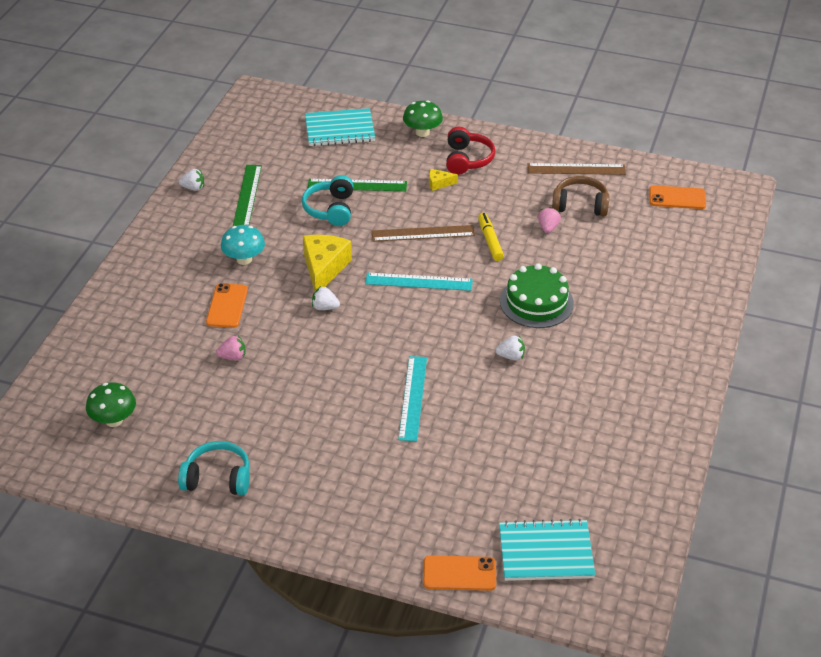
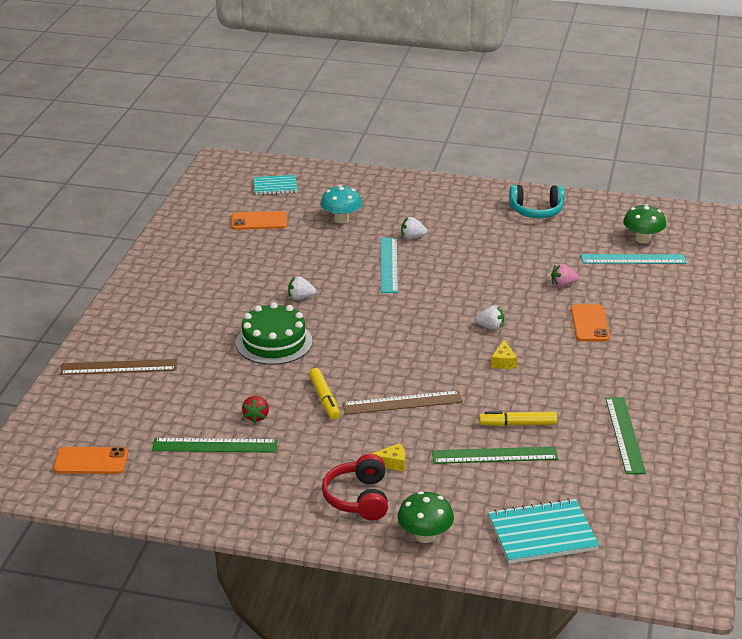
camera: 175 degrees right, 10 degrees down
(193, 188) = (695, 441): white strawberry -> white strawberry (412, 237)
(244, 259) = (593, 366): turquoise mushroom -> turquoise mushroom (341, 219)
(324, 268) = (503, 362): yellow cheese -> yellow cheese, size x0.47
(330, 209) = (517, 424): turquoise headphones -> yellow marker
(419, 282) = (399, 354): turquoise ruler -> turquoise ruler (633, 259)
(459, 573) = (338, 174): orange phone -> orange phone (259, 221)
(545, 552) = (275, 186): turquoise notebook -> turquoise notebook, size x0.63
(548, 228) = (256, 417): pink strawberry -> red strawberry
(576, 169) = (213, 493): brown ruler -> brown ruler (119, 367)
(580, 205) = (215, 445): brown headphones -> green ruler

